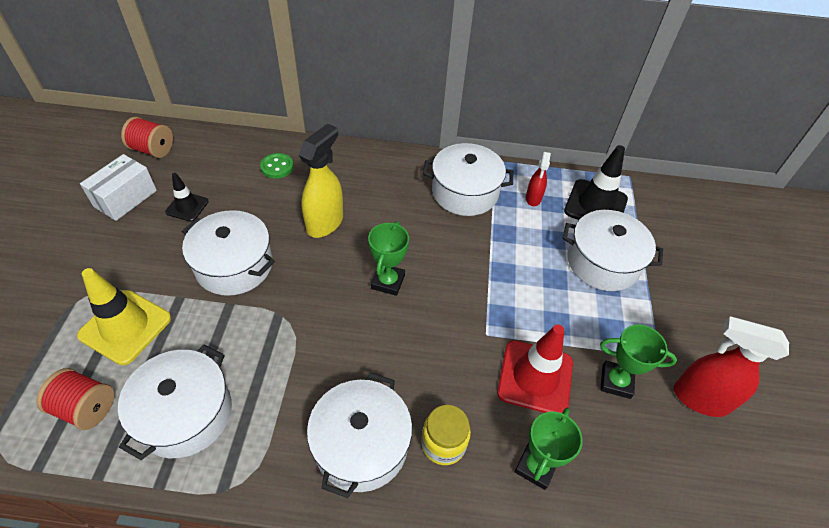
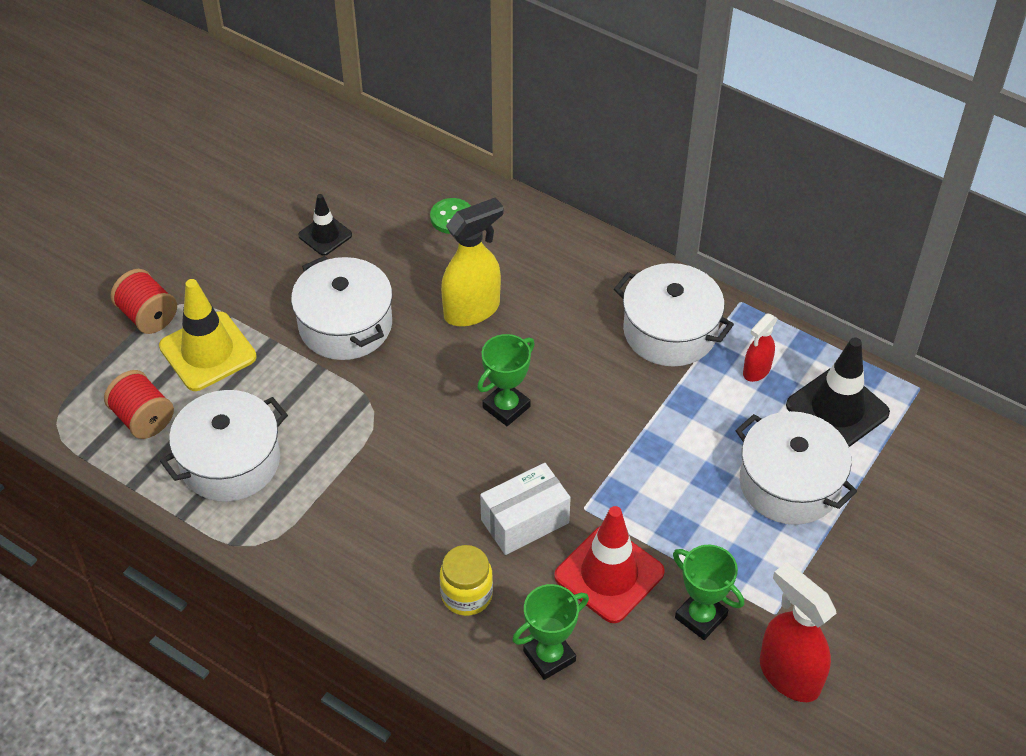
camera: 30 degrees right, 0 degrees up
(125, 198) = (262, 202): white box -> white box (525, 521)
(152, 150) = (317, 146): red spool -> red spool (148, 316)
(361, 445) = (383, 560): white pot -> none

